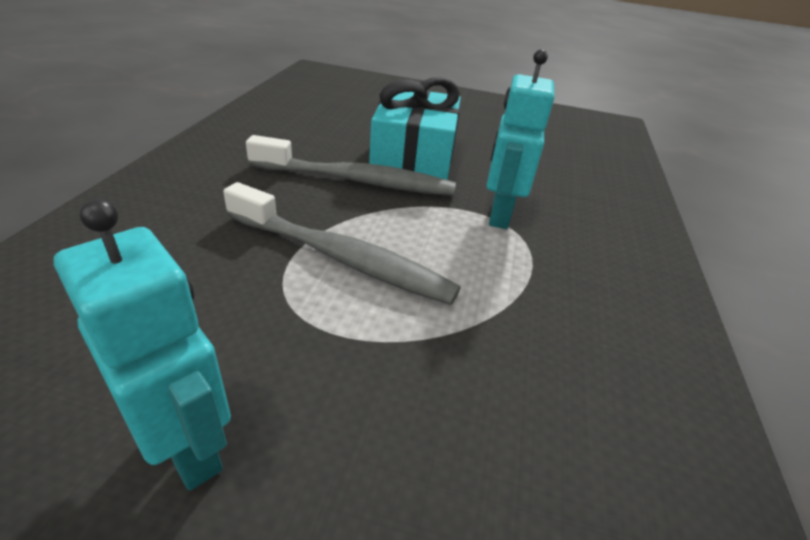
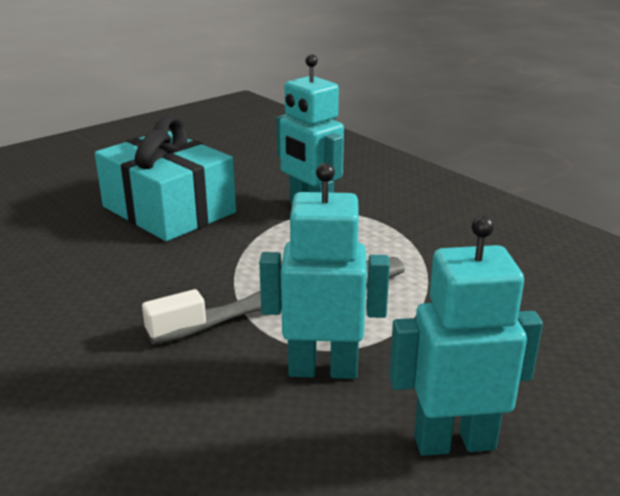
camera: 50 degrees left, 10 degrees down
(256, 312) = (323, 369): none -> turquoise robot
(357, 181) = (174, 253): grey toothbrush -> none

